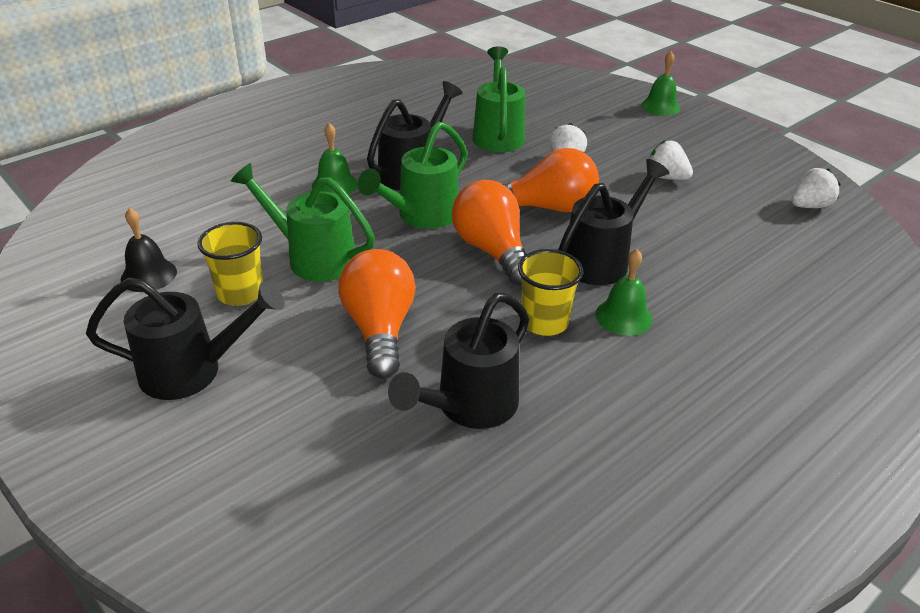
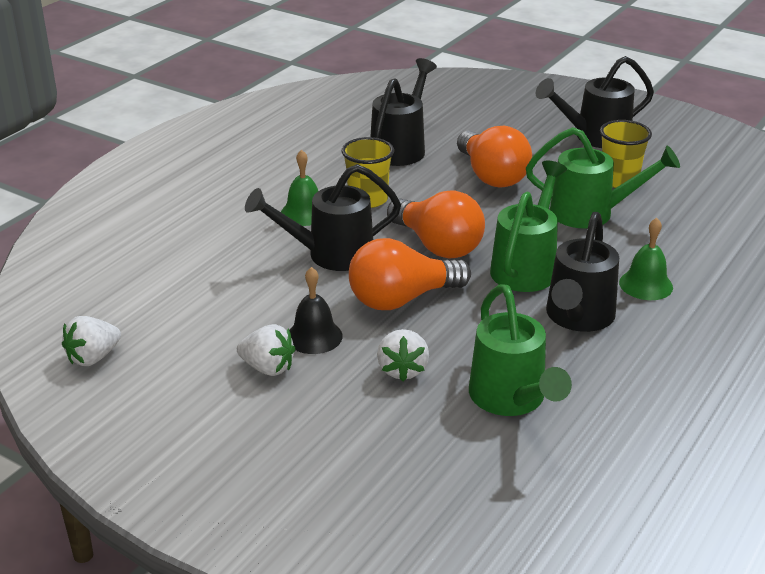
camera: 165 degrees right, 5 degrees down
(149, 275) = (705, 180): black bell -> black bell (314, 336)
(602, 260) = (331, 254): black watering can -> black watering can turned 45 degrees clockwise
(660, 106) = (278, 523): green bell -> none

